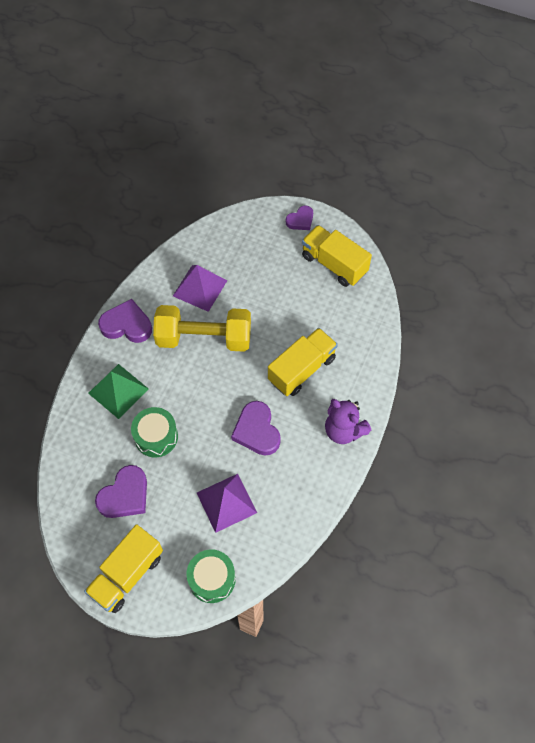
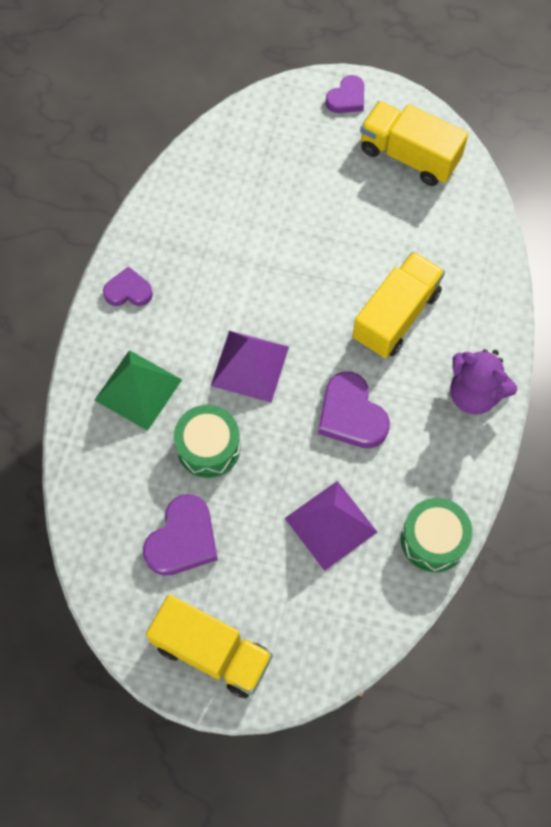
camera: 10 degrees left, 5 degrees up
(127, 325) = (128, 291): purple heart -> purple heart, size x0.62
(127, 574) = (212, 652): yellow truck -> yellow truck turned 90 degrees counterclockwise
(200, 288) = (223, 220): purple pyramid -> purple pyramid (249, 366)
(204, 338) = (245, 293): yellow dumbbell -> none
(212, 579) = (334, 637): green drum -> green drum (433, 540)

